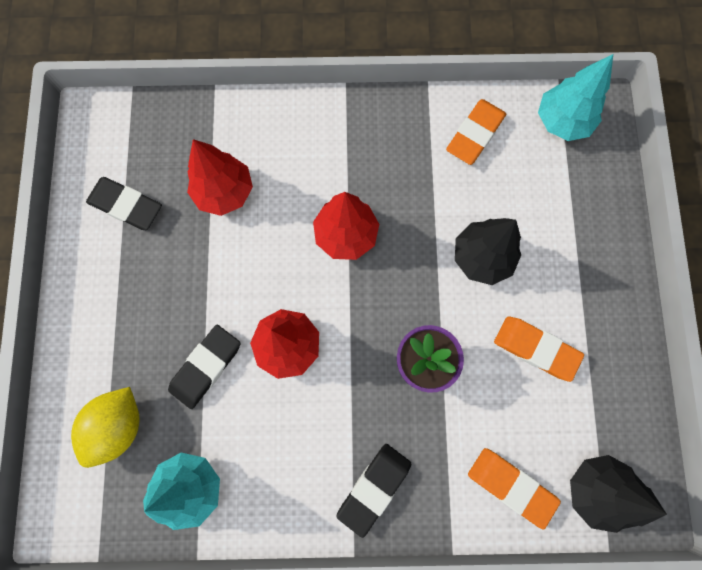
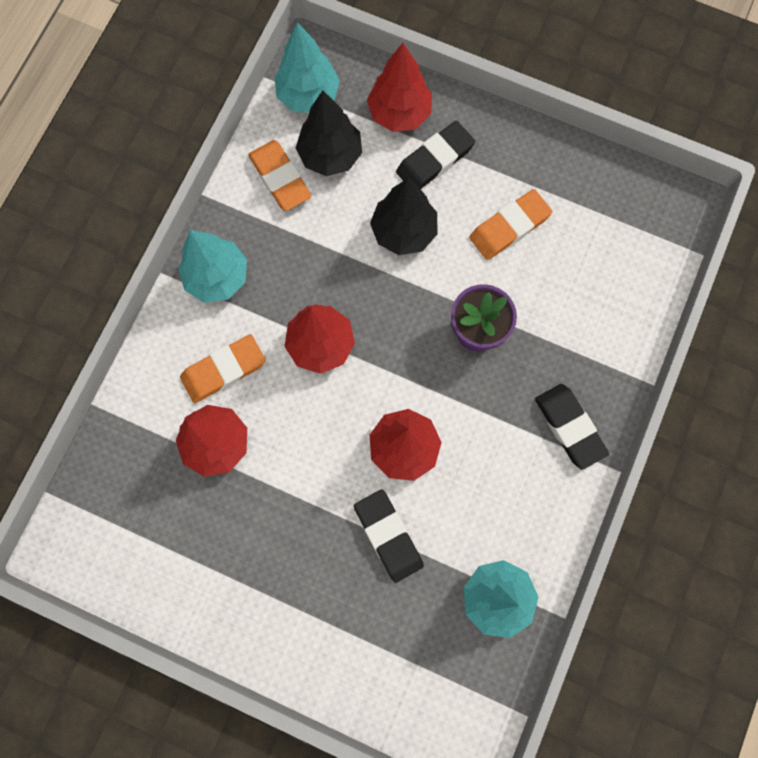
camera: 65 degrees left, 0 degrees up
(118, 426) = (407, 646): yellow lemon -> none
(126, 206) = (180, 551): black eraser -> black eraser (435, 160)
(363, 126) = (217, 277): none -> turquoise tree
(511, 486) = (618, 308): orange eraser -> orange eraser (224, 370)
(589, 204) = (399, 113): none -> red tree
(596, 489) = (650, 239): black tree -> black tree (330, 155)

